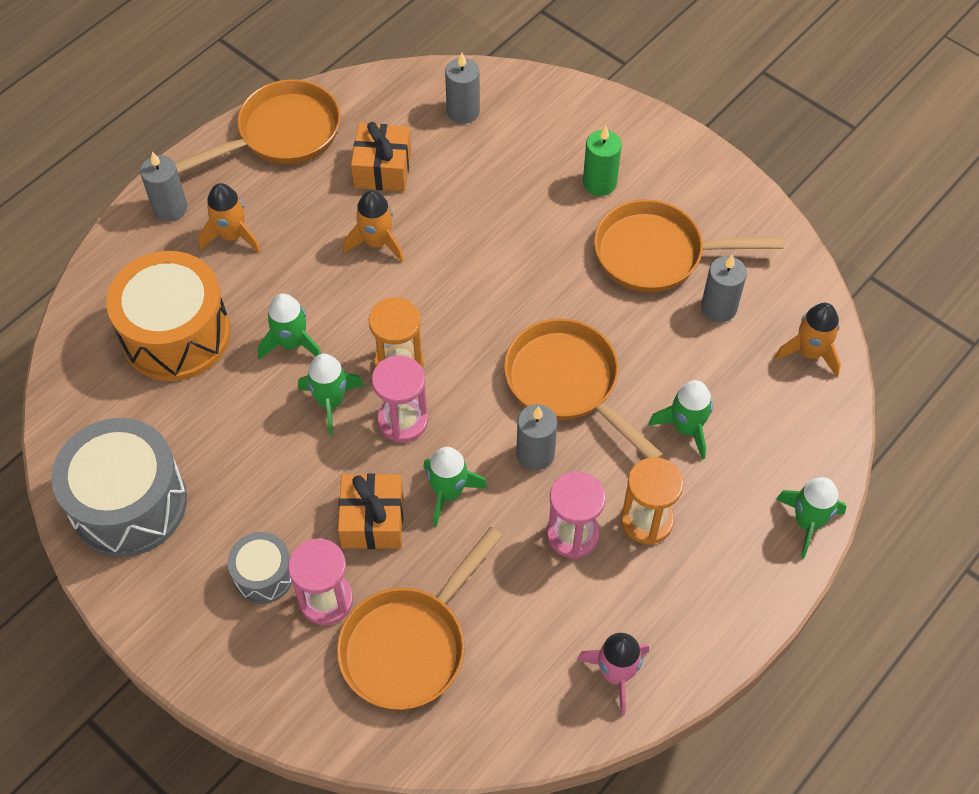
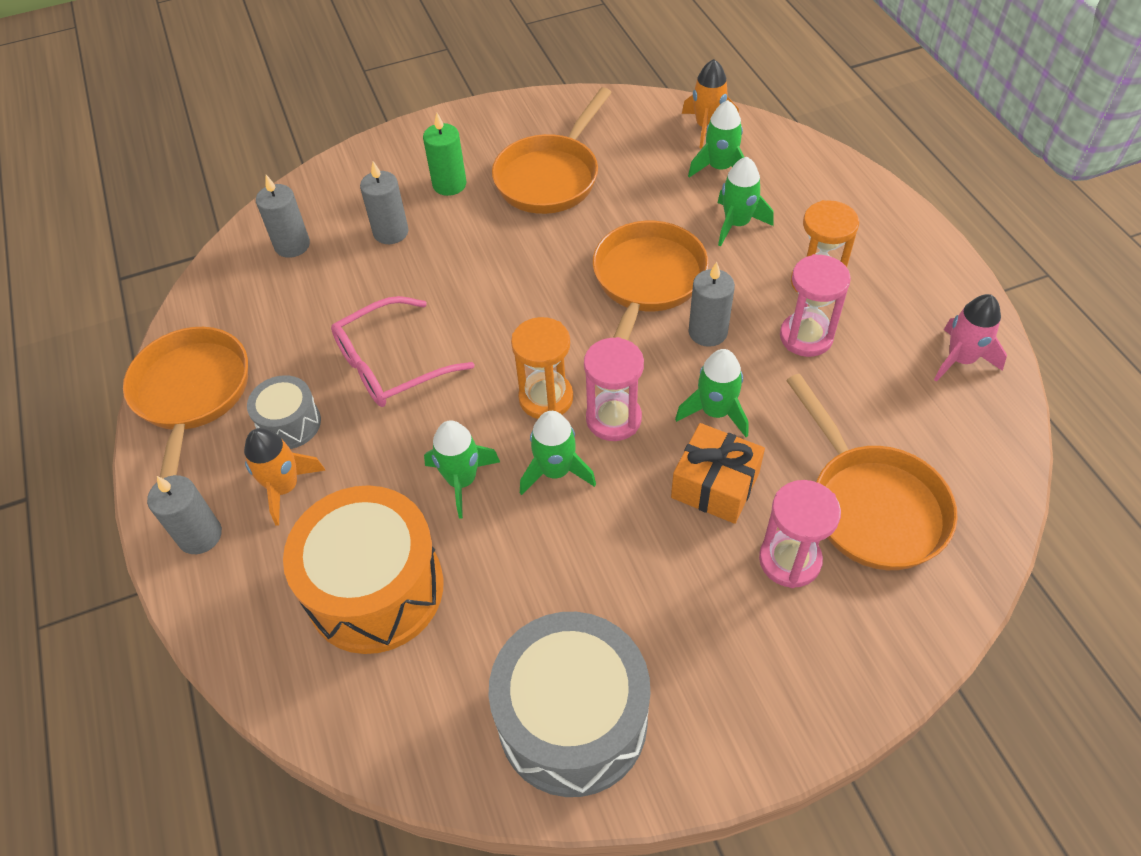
camera: 60 degrees left, 5 degrees down
(263, 575) = (734, 609): grey drum -> grey drum (290, 423)
(377, 242) = (390, 365): orange rocket -> pink glasses
(382, 169) = (306, 329): orange gift -> none
(567, 384) = (646, 283): orange pan -> orange pan turned 120 degrees clockwise
(718, 308) = (631, 161): grey candle -> grey candle (391, 232)
(807, 522) = (864, 187): green rocket -> green rocket (720, 168)

